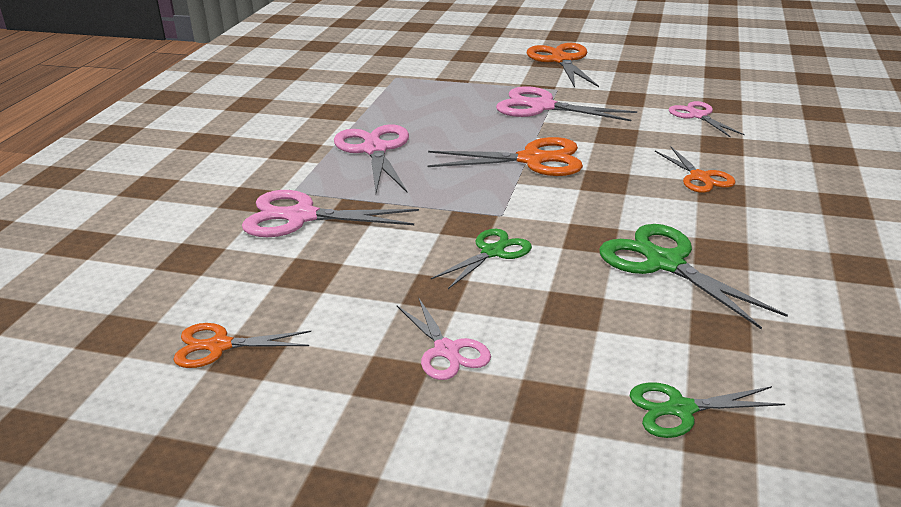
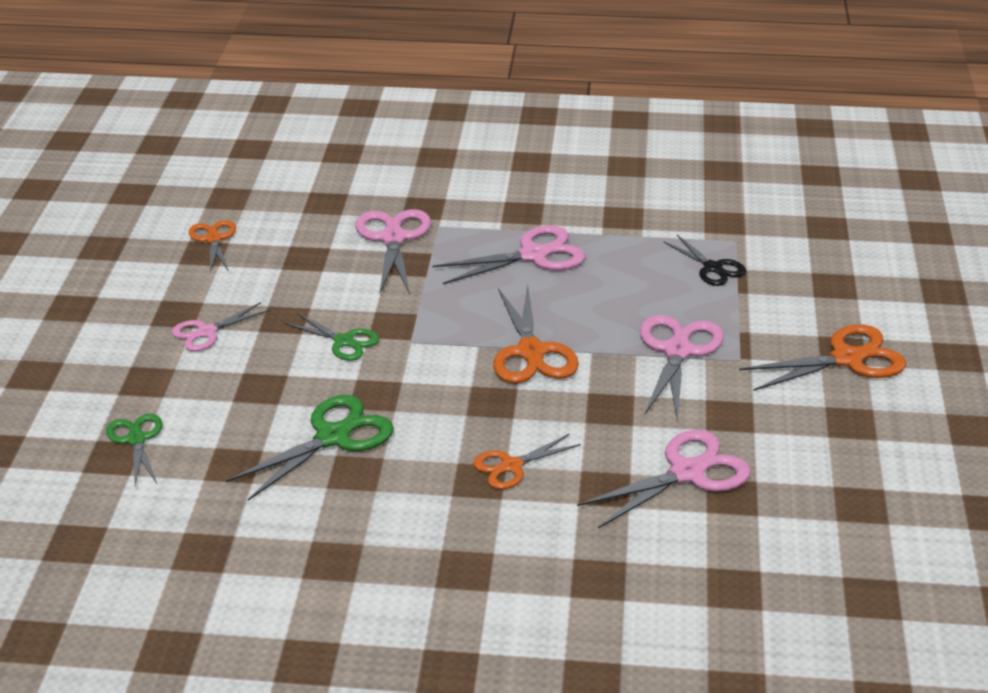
camera: 80 degrees right, 5 degrees up
(430, 87) = (713, 268): none -> black scissors
(698, 116) = (687, 472): pink scissors -> pink scissors, size x1.61

